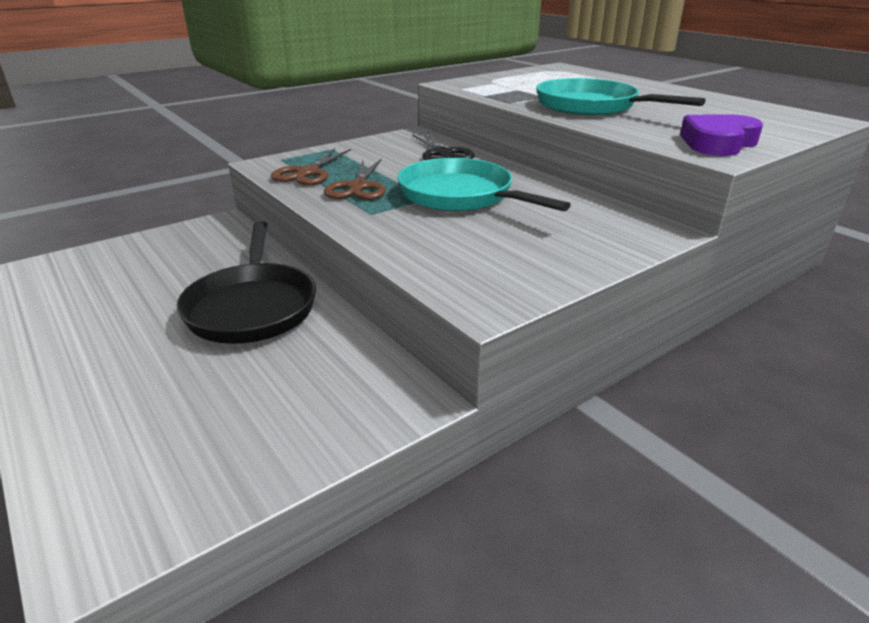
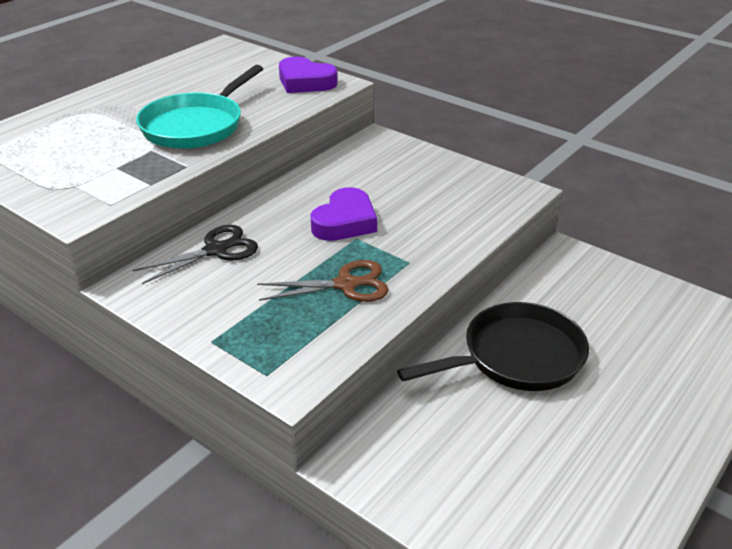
camera: 105 degrees left, 5 degrees up
(308, 173) = (314, 333): brown scissors -> none
(461, 196) = (345, 222): turquoise pan -> purple heart

